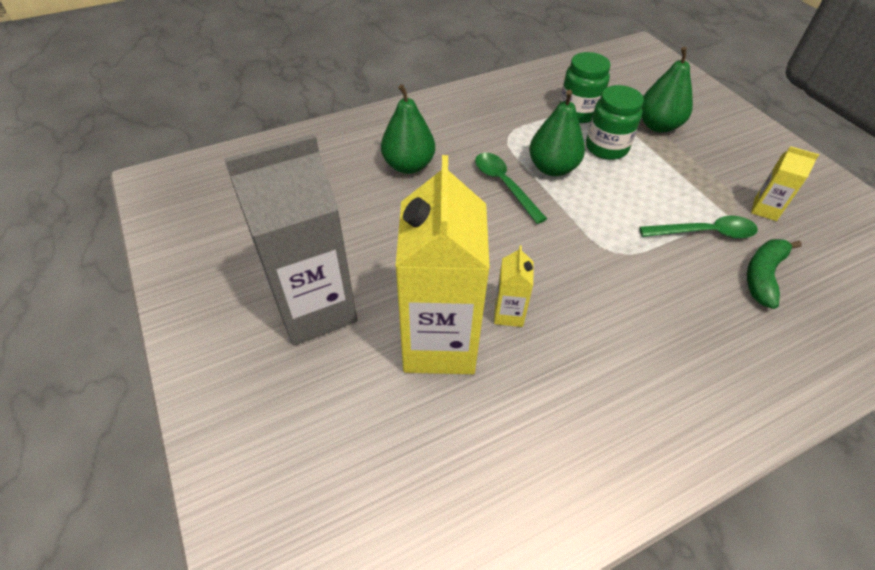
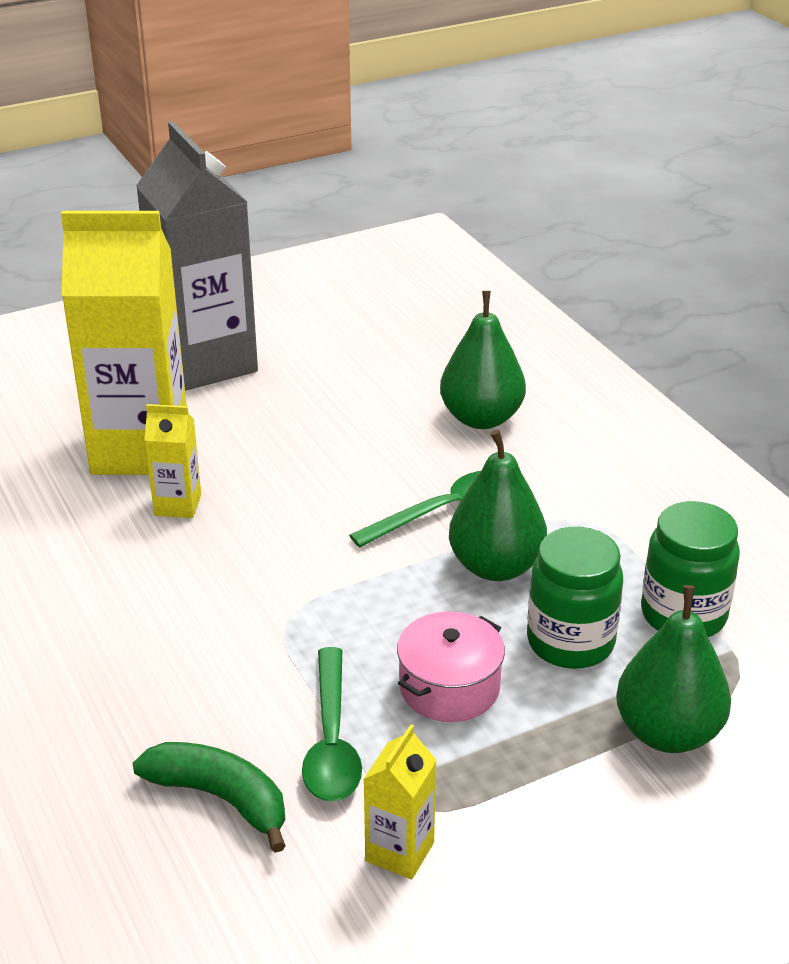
camera: 90 degrees right, 15 degrees down
(651, 189) = (449, 687): none -> pink pot

